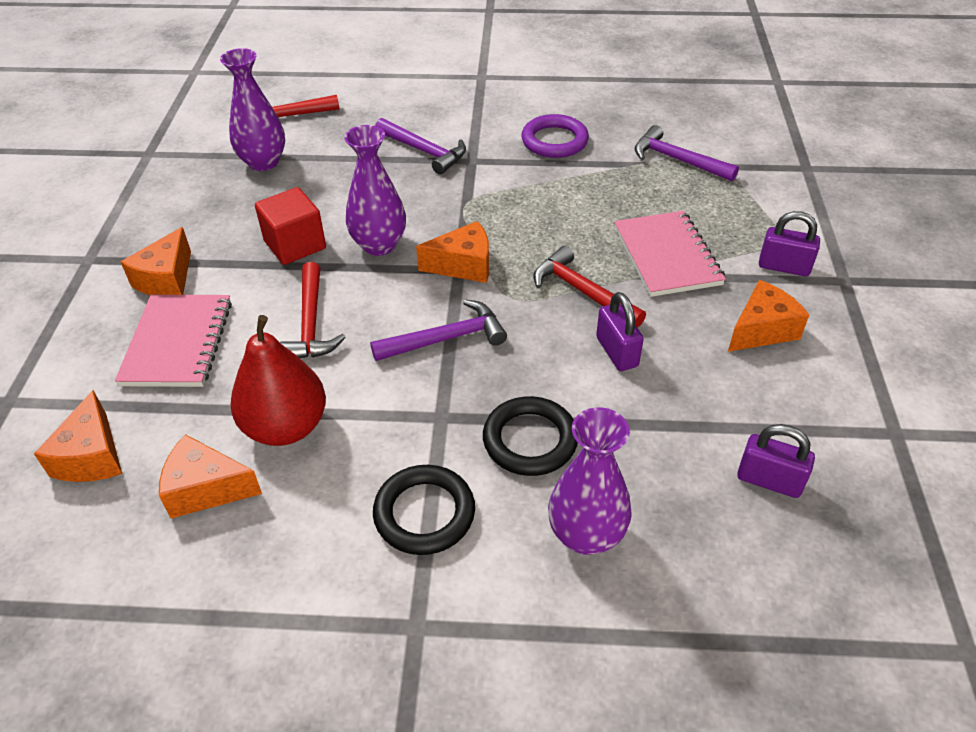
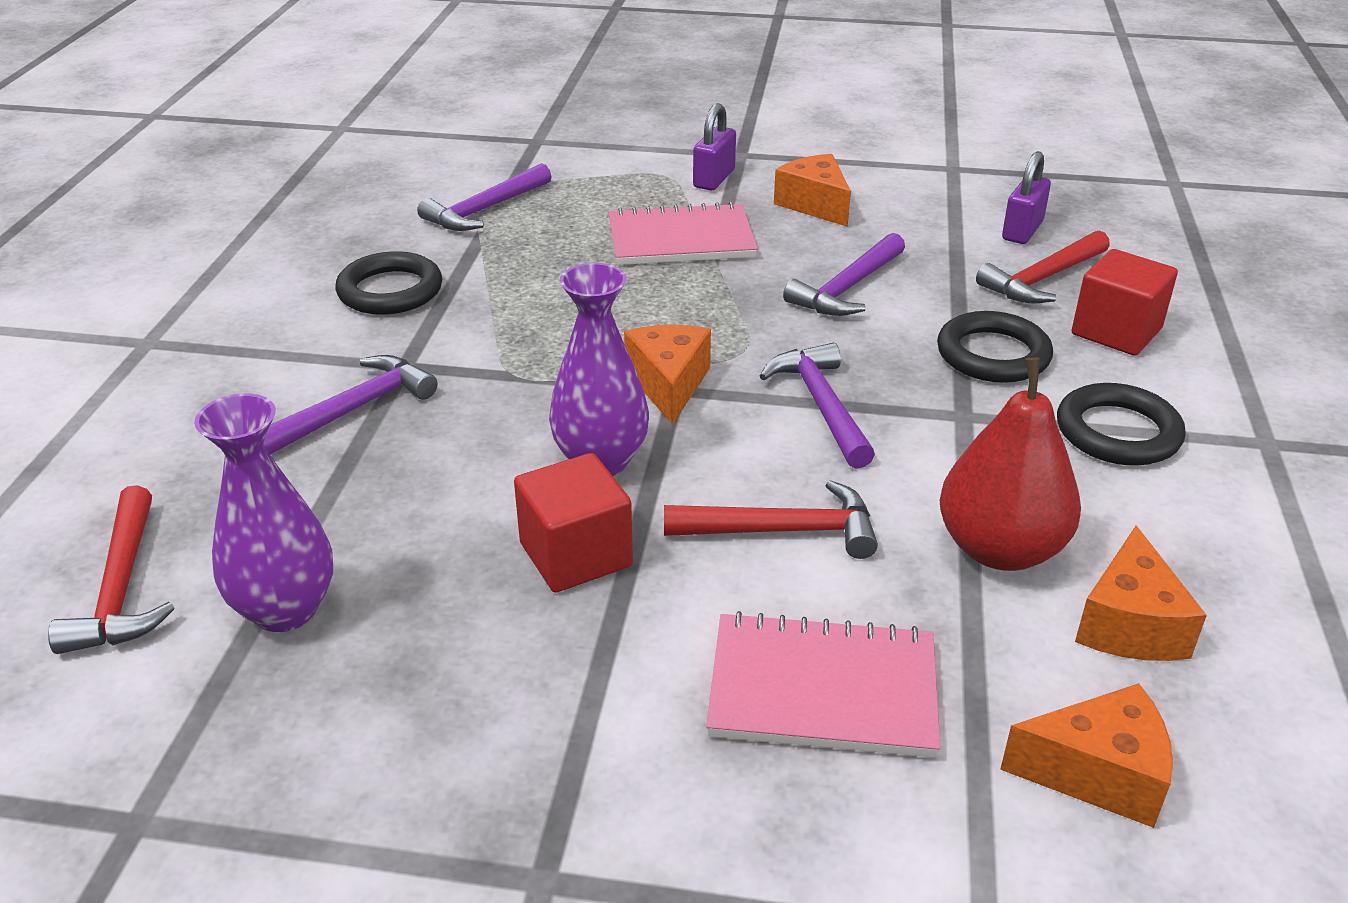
camera: 85 degrees left, 10 degrees down
(167, 279) = (641, 726): orange cheese -> none
(554, 141) = (390, 291): purple ring -> black ring
(582, 292) = (739, 299): red hammer -> red hammer (1043, 279)
(586, 535) = (1116, 331): purple vase -> red cube
(616, 352) = (848, 288): purple padlock -> purple hammer

